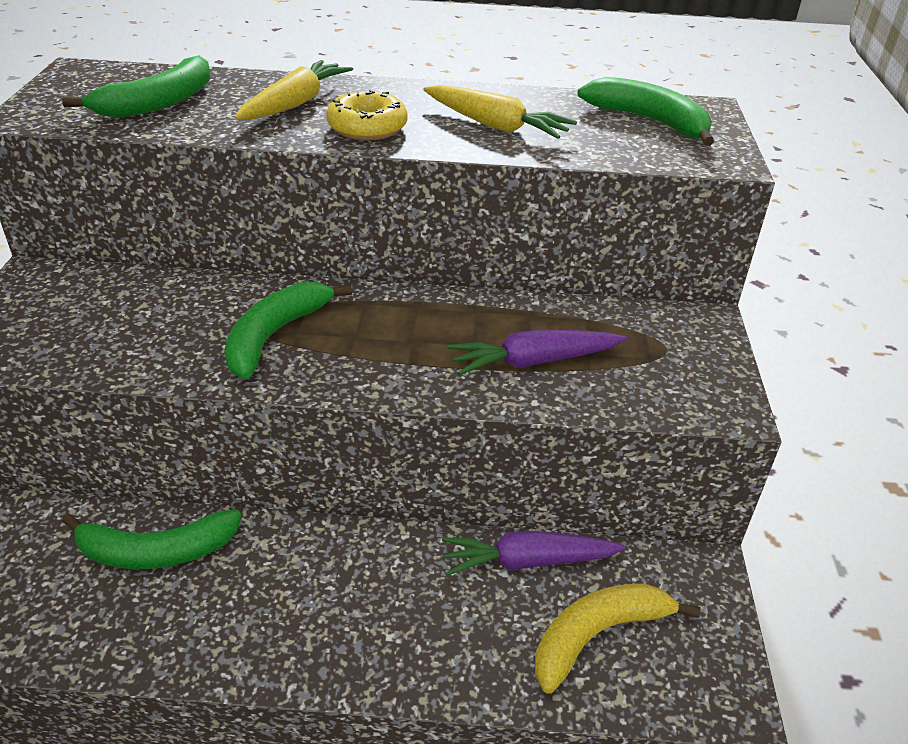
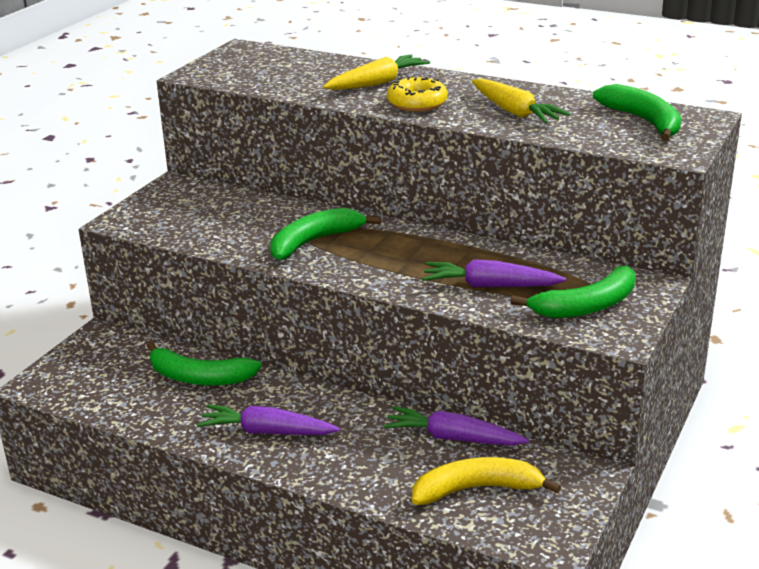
camera: 25 degrees right, 10 degrees down
(159, 102) = (284, 73): green banana -> green banana (587, 306)
(291, 620) = (267, 432): none -> purple carrot

